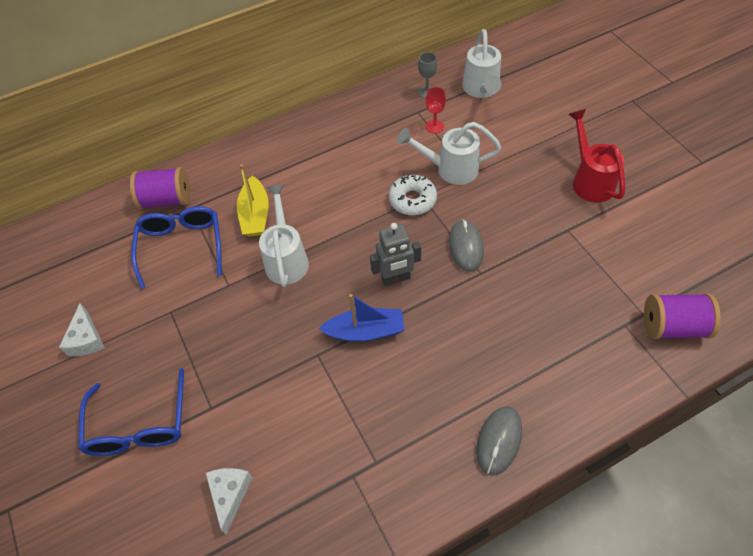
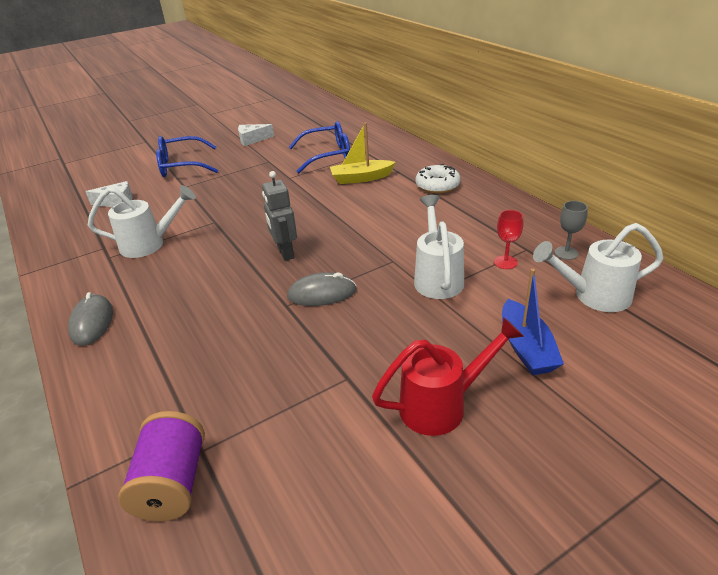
camera: 85 degrees right, 20 degrees down
(166, 200) = (374, 143): purple spool -> none
(286, 259) = (313, 197): white watering can -> white watering can (149, 244)
(365, 331) = (230, 241): blue boat -> blue boat (526, 348)
(412, 200) = (386, 255): white donut -> white donut (437, 185)
(499, 441) = (92, 322): grey mouse -> grey mouse turned 60 degrees clockwise

